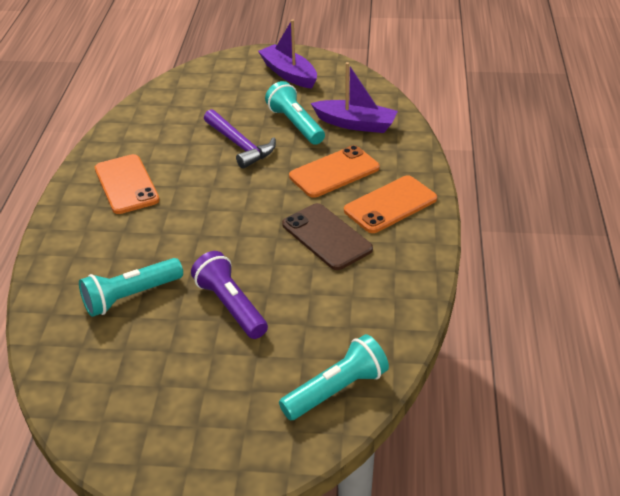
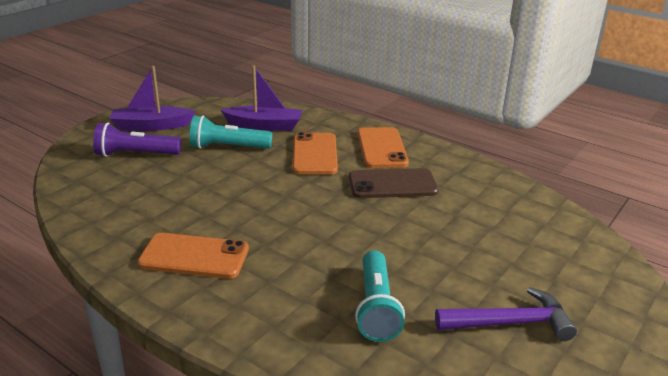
camera: 60 degrees left, 10 degrees down
(231, 306) = (439, 256): purple flashlight -> purple flashlight (136, 154)
(240, 145) = (219, 179): purple hammer -> purple hammer (510, 323)
(336, 390) = (576, 241): turquoise flashlight -> none
(356, 124) = (264, 126): purple boat -> purple boat turned 45 degrees clockwise

